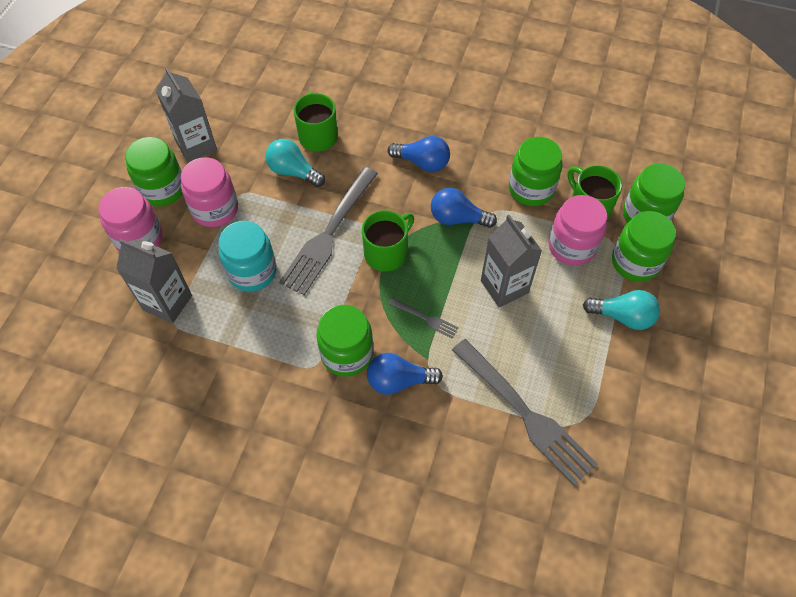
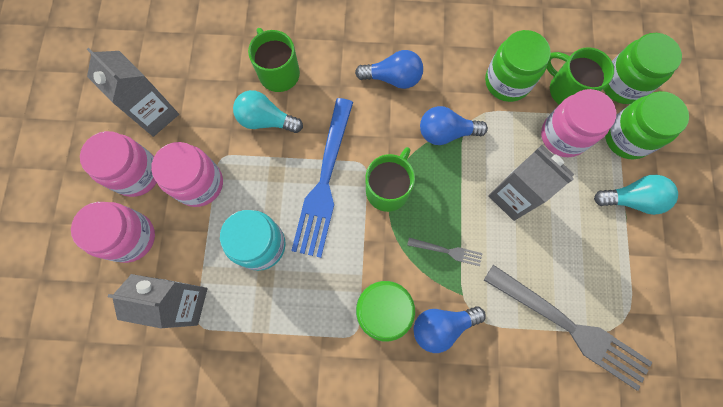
camera: 15 degrees left, 15 degrees up
(163, 189) = (137, 174): green jar -> pink jar
(329, 234) = (324, 182): grey fork -> blue fork

